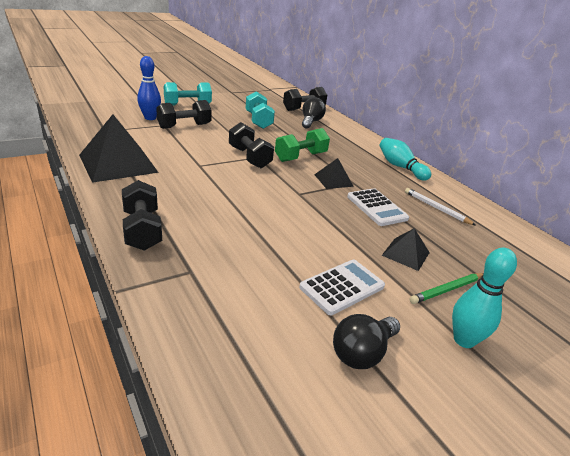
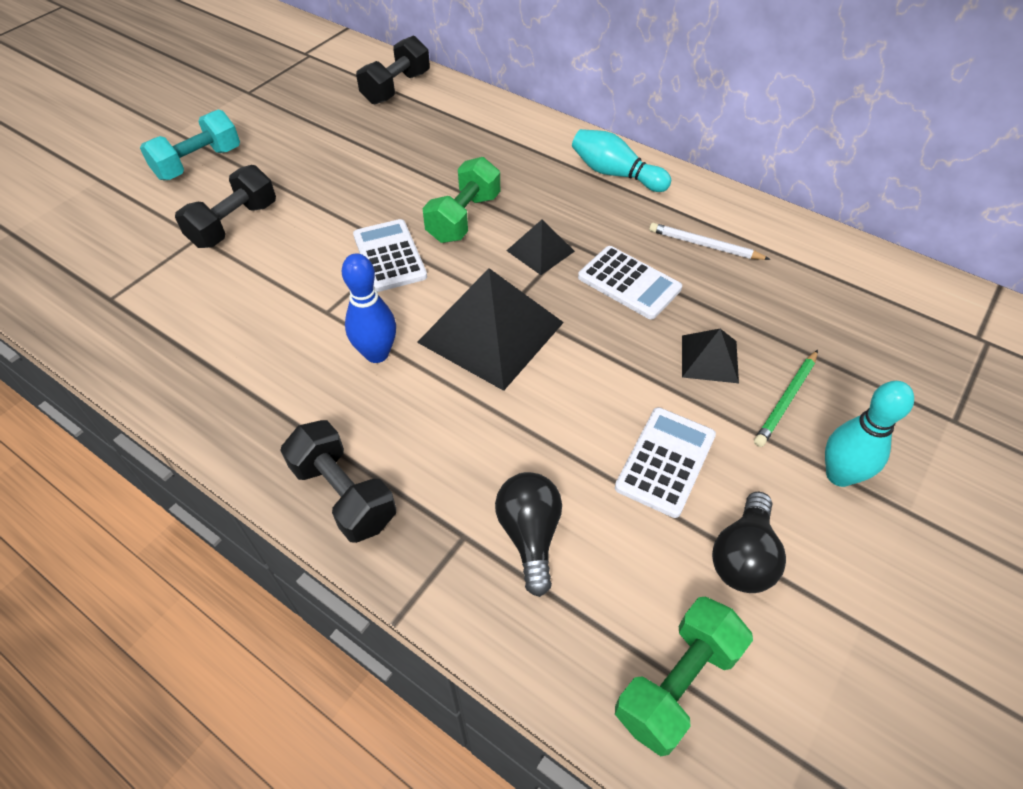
camera: 20 degrees left, 20 degrees up
(118, 163) = (197, 370): black pyramid -> black pyramid (491, 332)
(150, 118) = (161, 229): blue bowling pin -> blue bowling pin (377, 354)
(249, 157) = (389, 256): black dumbbell -> white calculator
(258, 121) = (344, 154): turquoise dumbbell -> none
(264, 398) = (677, 683): none -> green dumbbell
(311, 122) = (427, 119): black light bulb -> black light bulb (530, 535)

